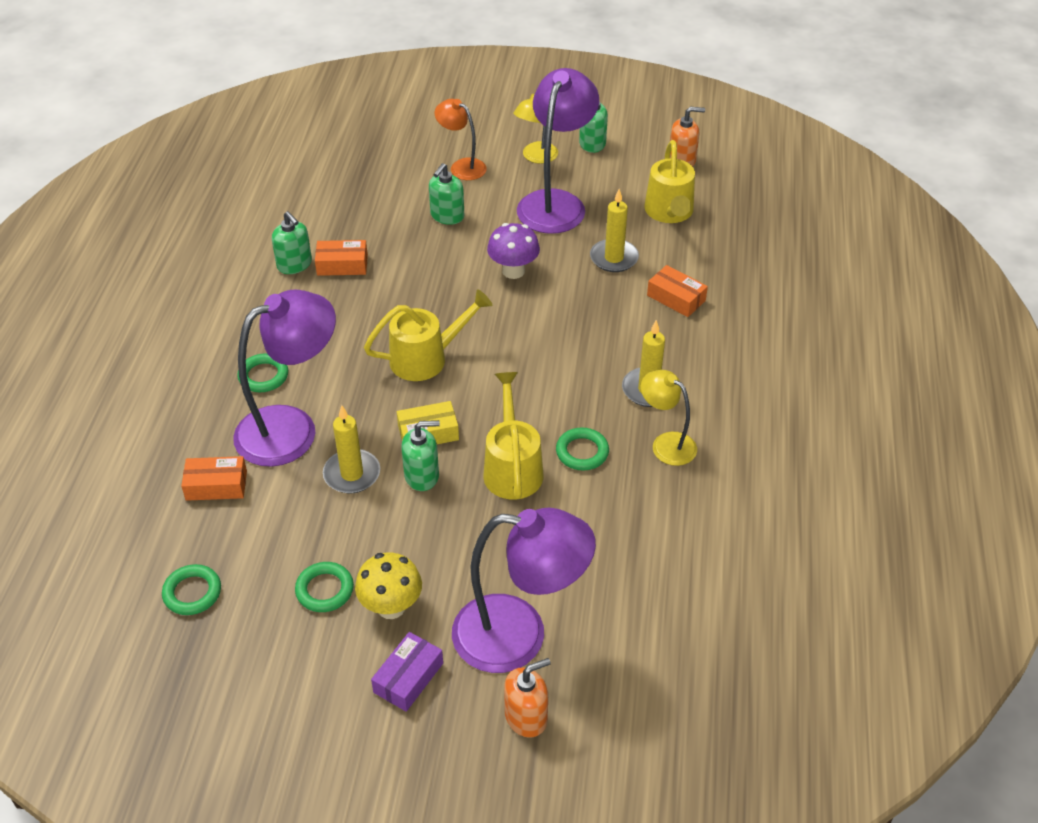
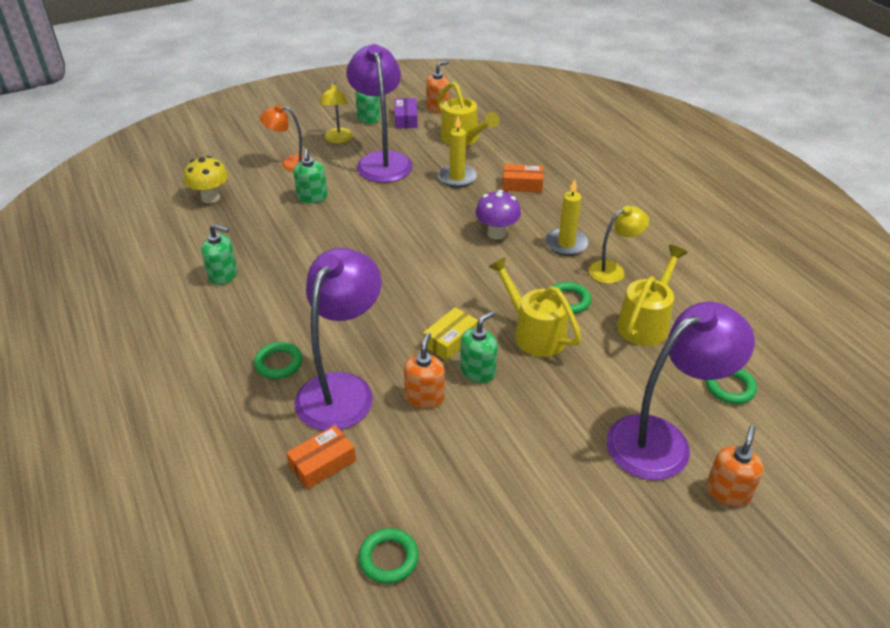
camera: 35 degrees left, 5 degrees down
(324, 590) = (493, 491): green ring -> green ring (729, 387)
(342, 265) = (264, 259): orange box -> none
(352, 474) = (424, 397): yellow candle -> orange soap dispenser
(391, 607) = (555, 473): yellow mushroom -> yellow mushroom (210, 198)
(408, 678) = (623, 516): purple box -> purple box (406, 119)
(427, 358) = (396, 292): yellow watering can -> yellow watering can (646, 322)
(513, 271) = (398, 212): purple mushroom -> purple mushroom (497, 233)
(666, 443) = (613, 270): yellow lamp -> yellow lamp turned 150 degrees clockwise

